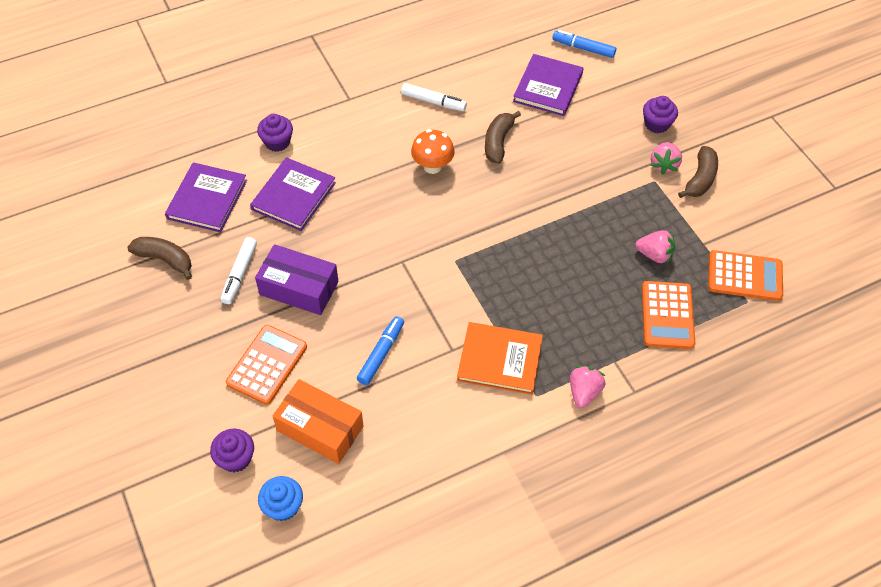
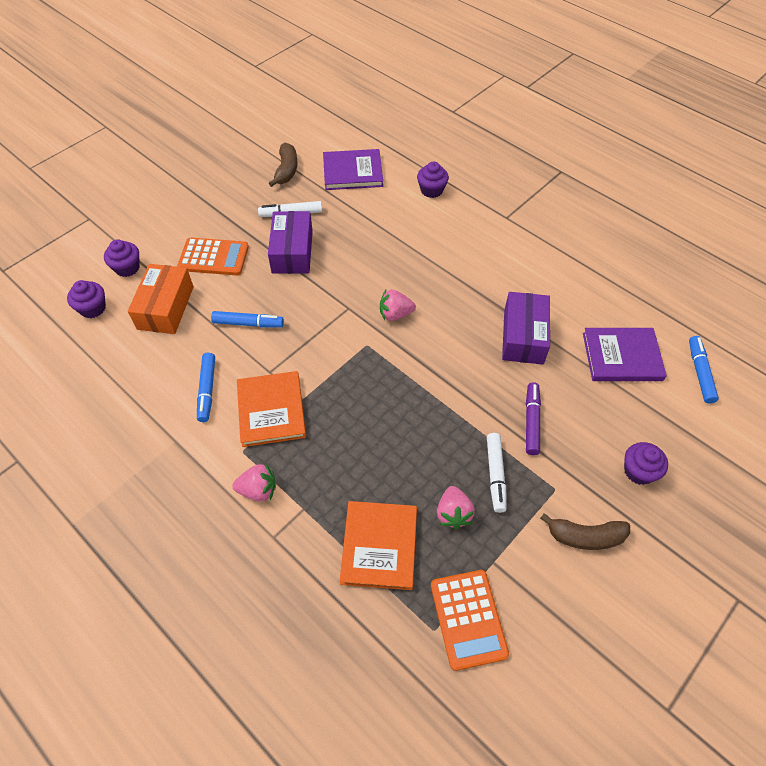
camera: 70 degrees right, 0 degrees up
(283, 506) = (93, 308): blue cupcake -> purple cupcake
(294, 196) = (382, 218): purple book -> none
(432, 166) = (464, 296): orange mushroom -> none
(433, 101) = (541, 273): white marker -> white marker (495, 474)
(452, 410) = (207, 390): none -> blue marker
(498, 142) = (523, 336): brown banana -> purple box
(587, 171) = (531, 422): none -> purple marker
(663, 165) = (583, 493): pink strawberry -> pink strawberry (395, 314)
(667, 315) = (379, 546): orange calculator -> orange book

